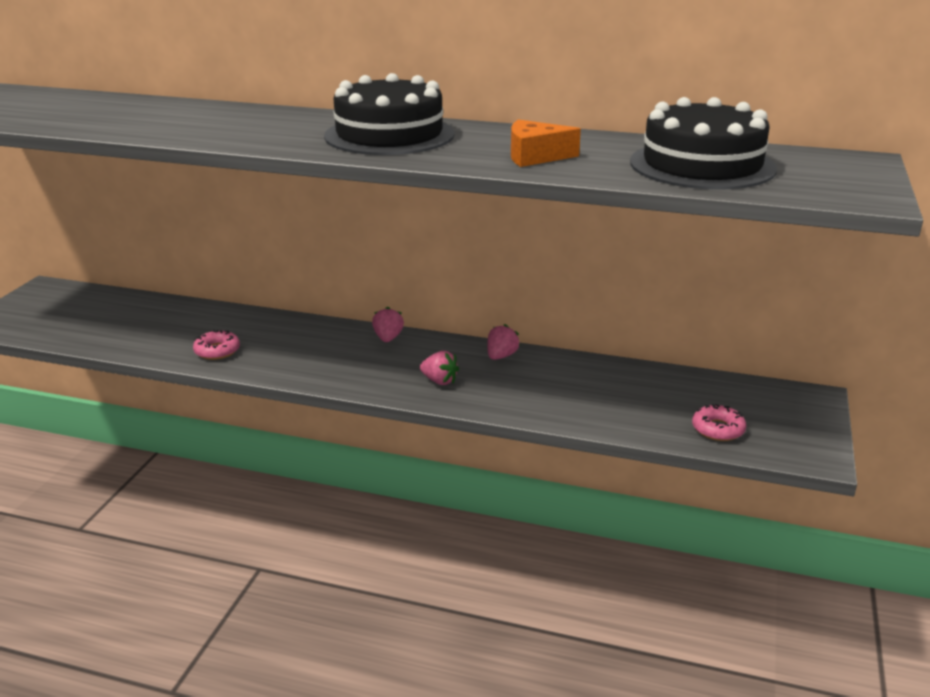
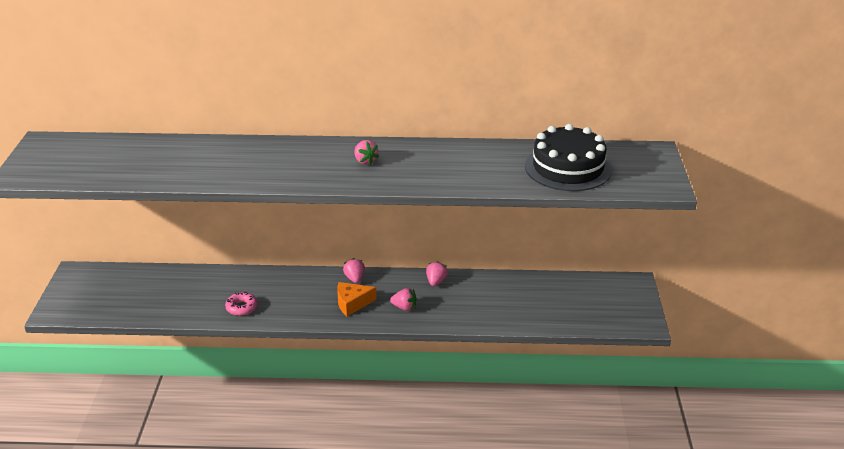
camera: 15 degrees left, 5 degrees up
(389, 135) = (365, 161): black cake -> pink strawberry
(535, 156) = (467, 172): orange cheese -> orange cheese (352, 303)
(718, 429) = (586, 315): pink donut -> none

